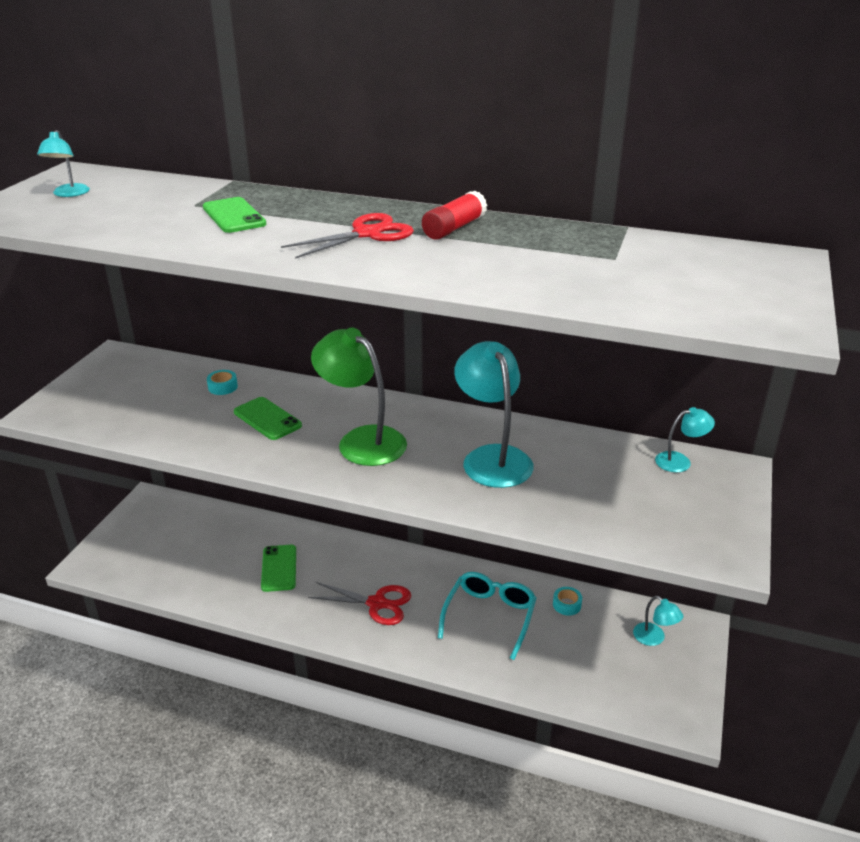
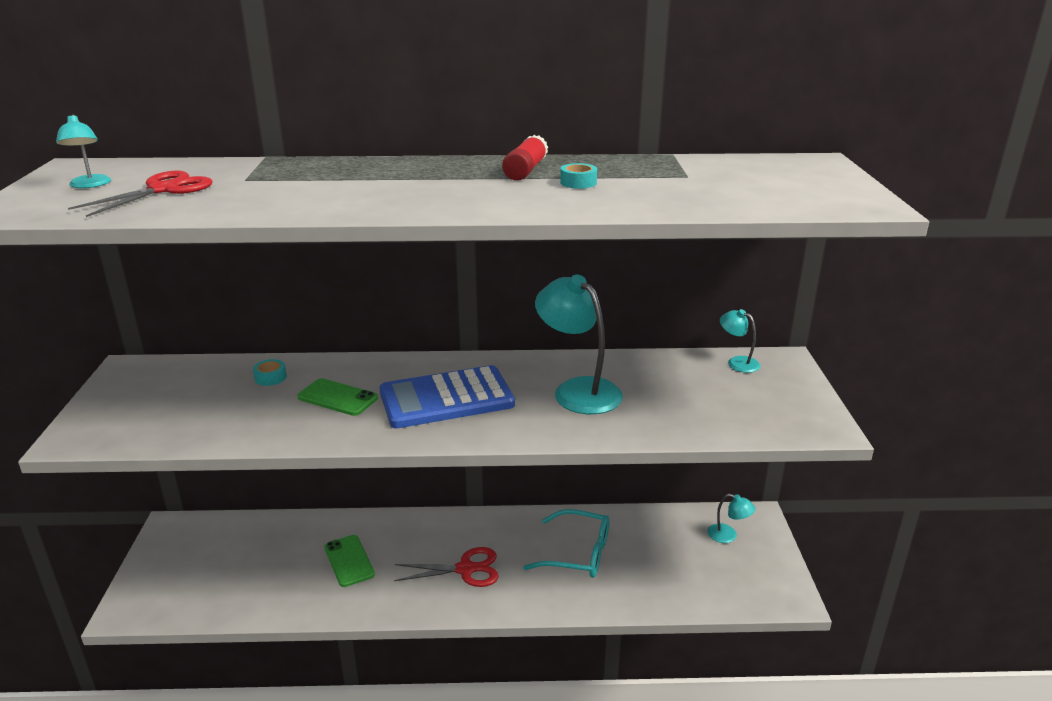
camera: 20 degrees left, 5 degrees down
(234, 216) = (298, 184): green phone -> none
(362, 440) = (446, 398): green lamp -> blue calculator
(367, 234) = (449, 183): red scissors -> red scissors (163, 190)
(490, 616) = (578, 554): turquoise glasses -> turquoise glasses turned 105 degrees clockwise
(567, 605) = (640, 526): turquoise tape -> turquoise tape (578, 182)
(680, 461) = (737, 362): turquoise lamp -> turquoise lamp turned 105 degrees counterclockwise

